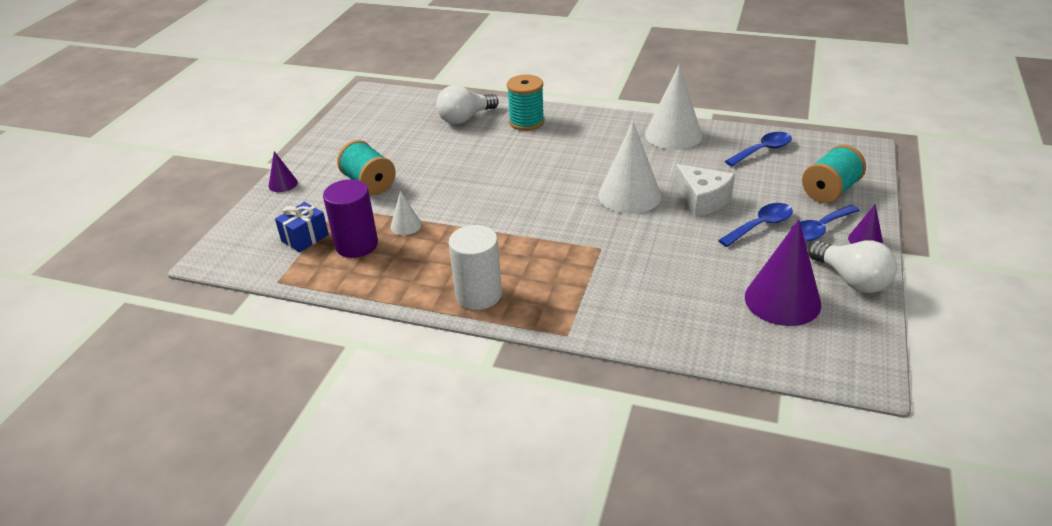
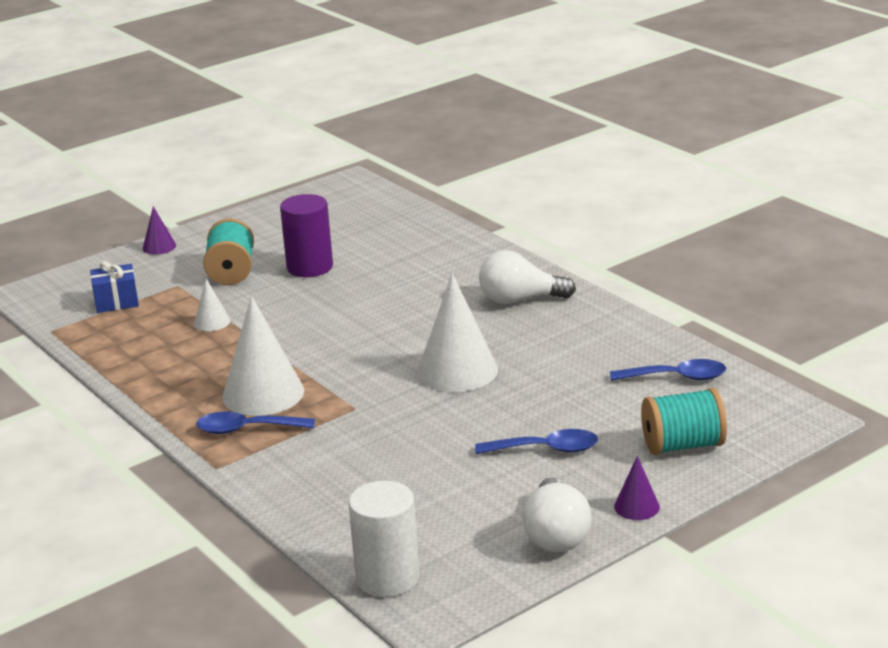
camera: 35 degrees right, 10 degrees down
(356, 245) = (149, 324): purple cylinder -> purple cylinder (310, 267)
(465, 118) = (406, 237): white light bulb -> white light bulb (520, 300)
(478, 295) = (190, 405): white cylinder -> white cylinder (387, 578)
(526, 122) = (463, 261): turquoise spool -> none
(673, 135) = (601, 326): white cone -> white cone (263, 393)
(702, 200) = (525, 402): white cheese -> none
(782, 300) = (454, 522): purple cone -> none
(819, 229) = (603, 477): blue spoon -> blue spoon (246, 429)

